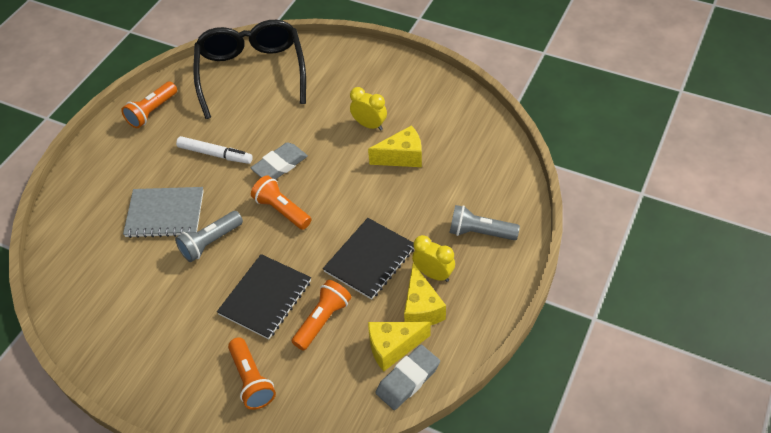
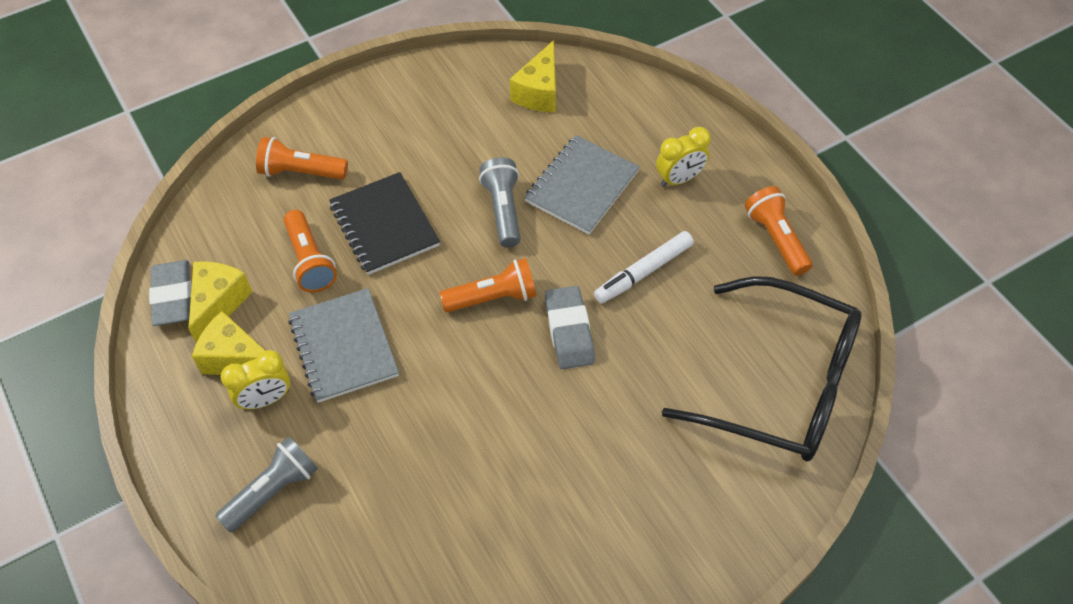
camera: 120 degrees right, 5 degrees up
(369, 125) = (561, 475): yellow clock -> yellow clock (679, 179)
(370, 260) = (343, 347): black notebook -> grey notebook
(402, 157) = (470, 480): yellow cheese -> yellow cheese (539, 92)

